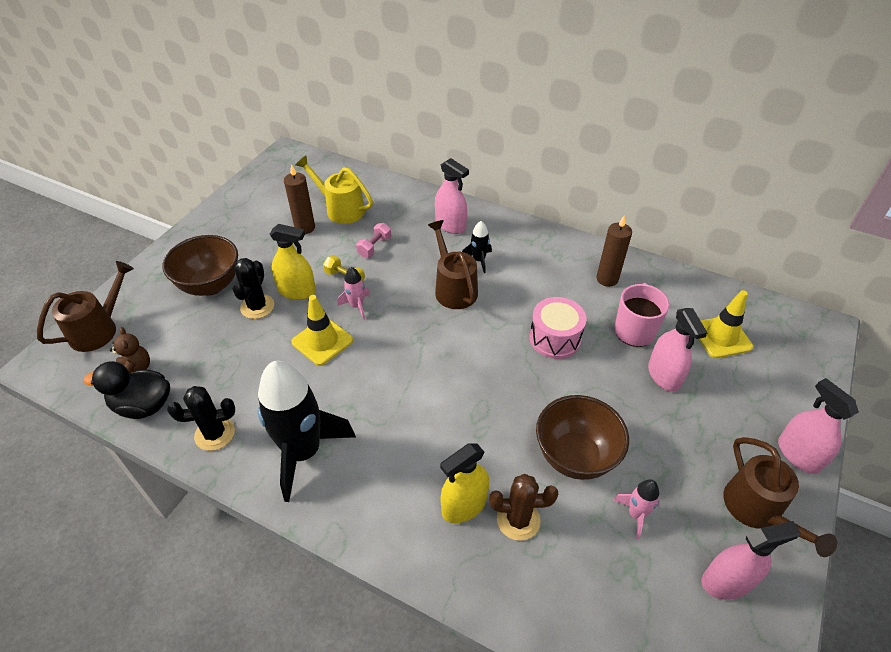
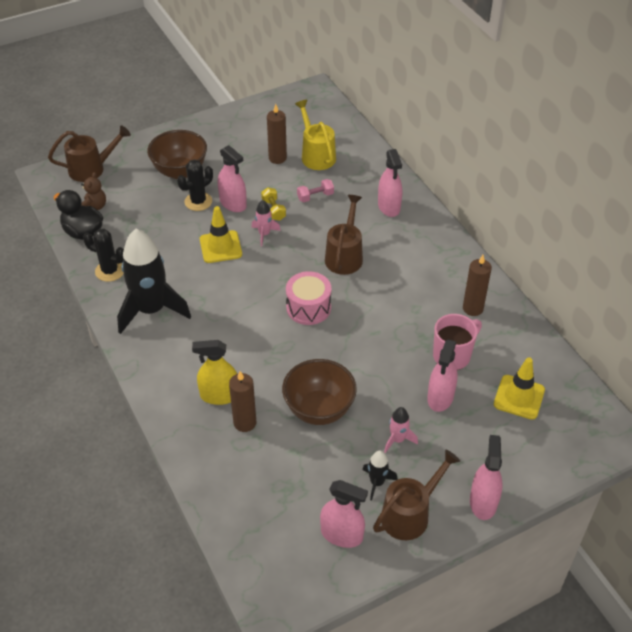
camera: 35 degrees right, 0 degrees up
(297, 291) = (233, 203): yellow spray bottle -> pink spray bottle
(478, 260) = (384, 244): black rocket -> black rocket (377, 482)
(518, 520) = (245, 423): brown cactus -> brown candle
(555, 338) = (384, 329): pink drum -> pink drum (308, 308)
(636, 514) = (323, 465): pink rocket -> pink rocket (397, 440)
(758, 511) = (410, 513): brown watering can -> brown watering can turned 150 degrees counterclockwise

